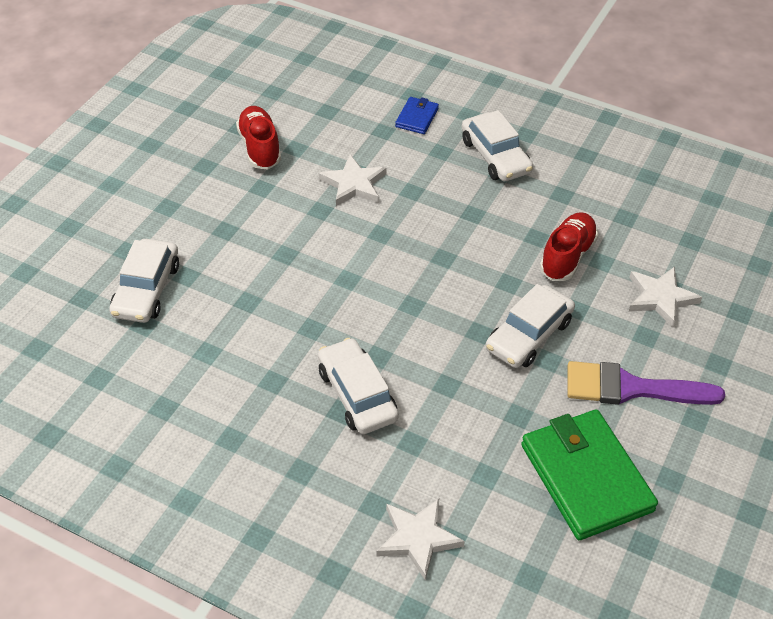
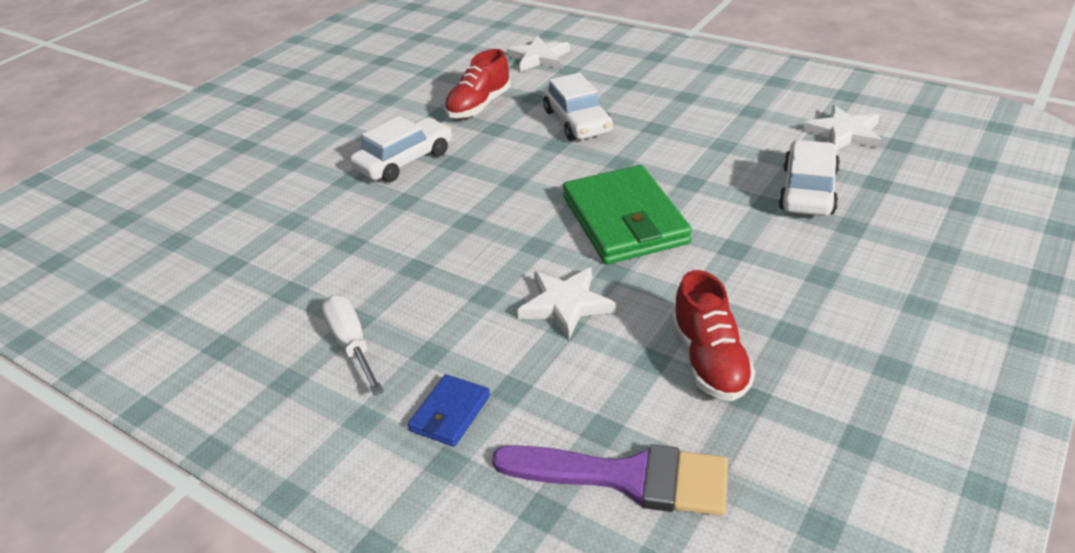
camera: 170 degrees left, 10 degrees down
(495, 156) = (352, 344): white car -> white screwdriver
(567, 256) = (327, 224): red shoe -> red shoe (479, 106)
(586, 477) = (403, 85): green wallet -> green wallet (624, 220)
(630, 388) = (333, 129): purple brush -> purple brush (627, 478)
(660, 298) = (255, 189): white star -> white star (844, 133)

